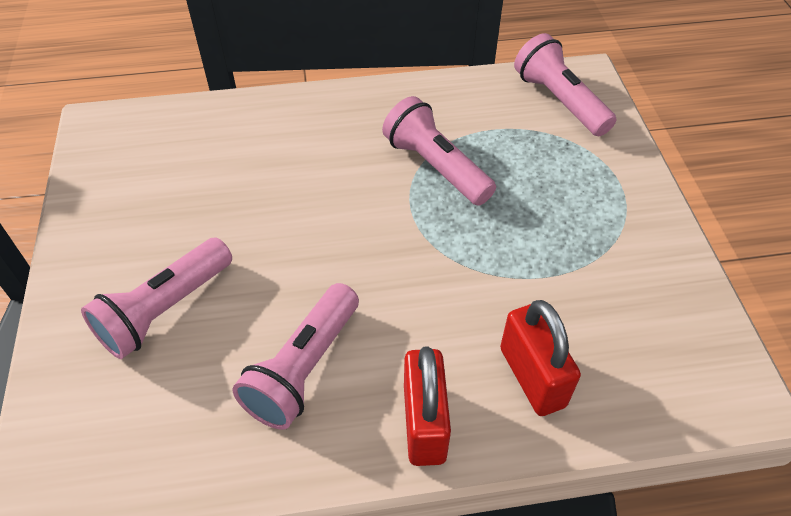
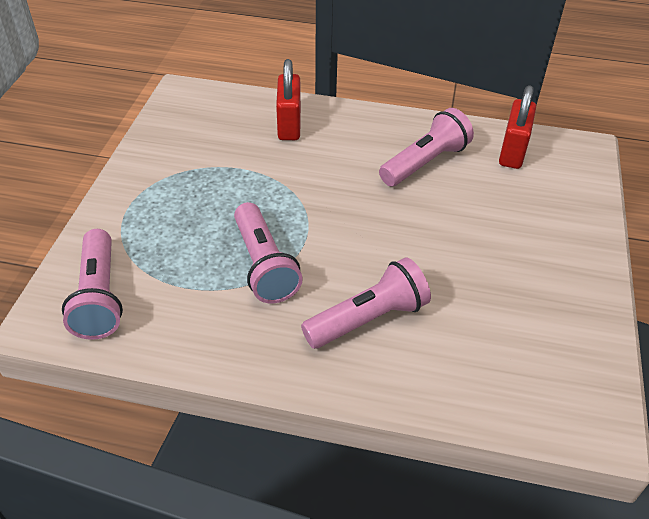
camera: 160 degrees left, 5 degrees down
(165, 310) = (516, 218): pink flashlight -> pink flashlight (368, 319)
(424, 423) = (363, 123): red padlock -> red padlock (512, 152)

